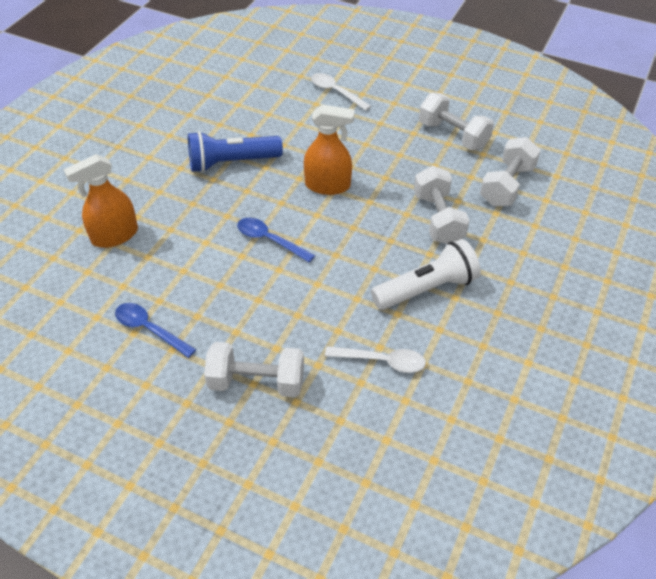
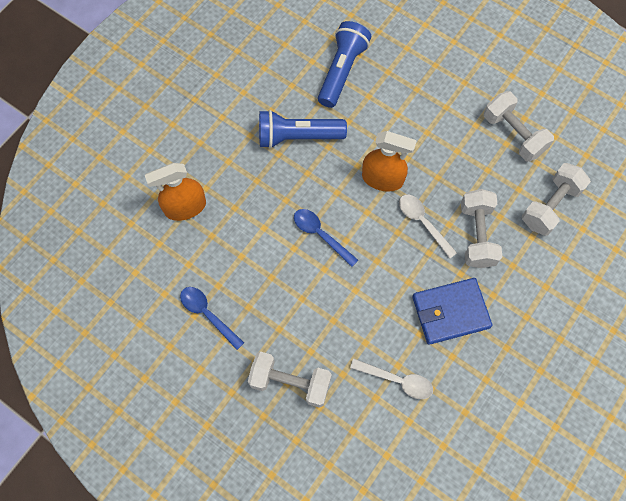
camera: 10 degrees right, 20 degrees up
(269, 107) = (342, 70): none -> blue flashlight
(336, 92) = (410, 59): white spoon -> white spoon (423, 222)
(427, 289) = (450, 312): white flashlight -> blue wallet

